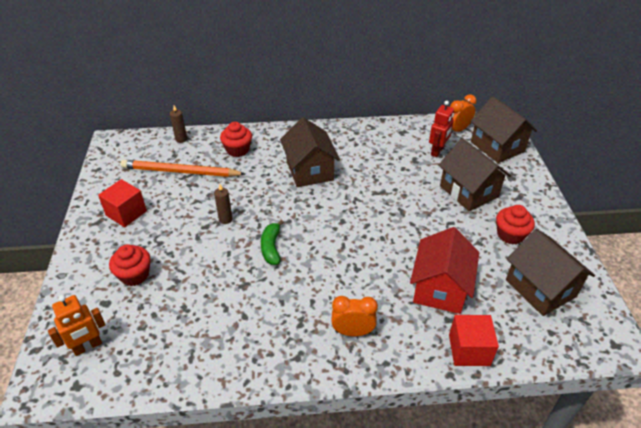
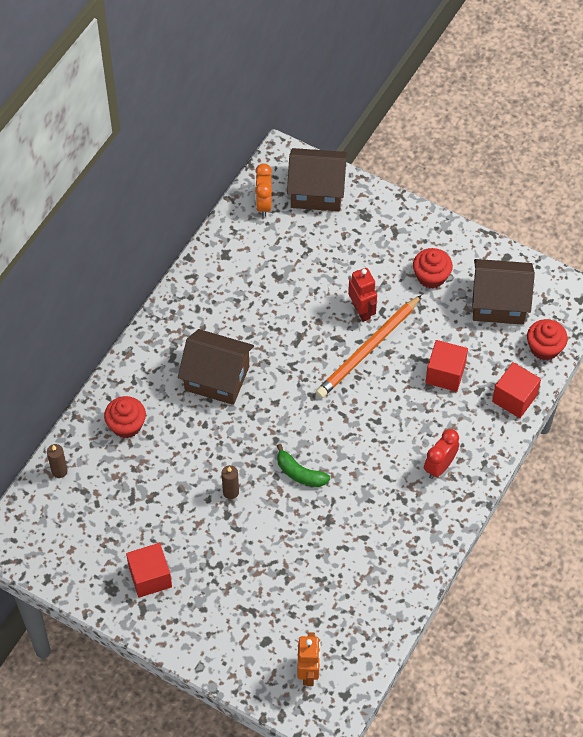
camera: 55 degrees left, 15 degrees up
(134, 275) = (248, 603): red cupcake -> red cupcake (544, 348)
(180, 172) = (120, 498): orange pencil -> orange pencil (368, 349)
(352, 332) = (439, 466): orange clock -> red clock
(437, 151) = (281, 247): red robot -> red robot (361, 311)
(440, 288) = (445, 374): red house -> red cube
(469, 191) = (356, 265): brown house -> none

